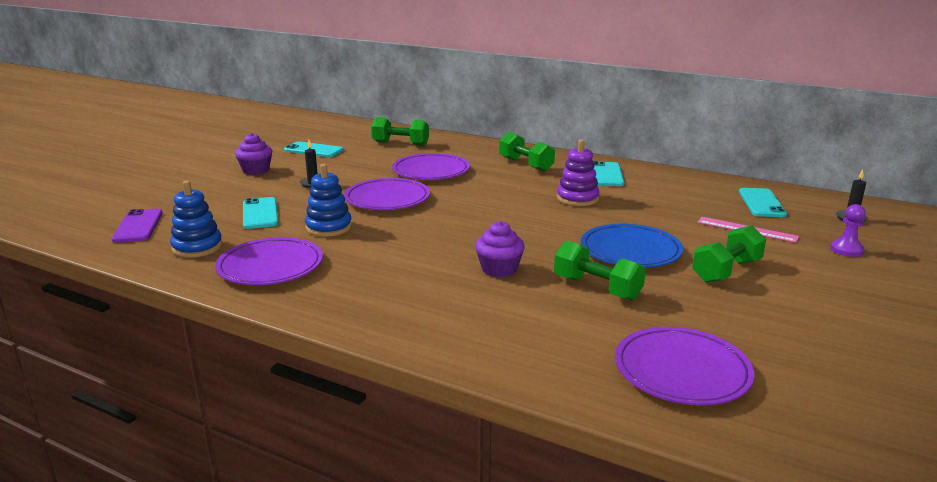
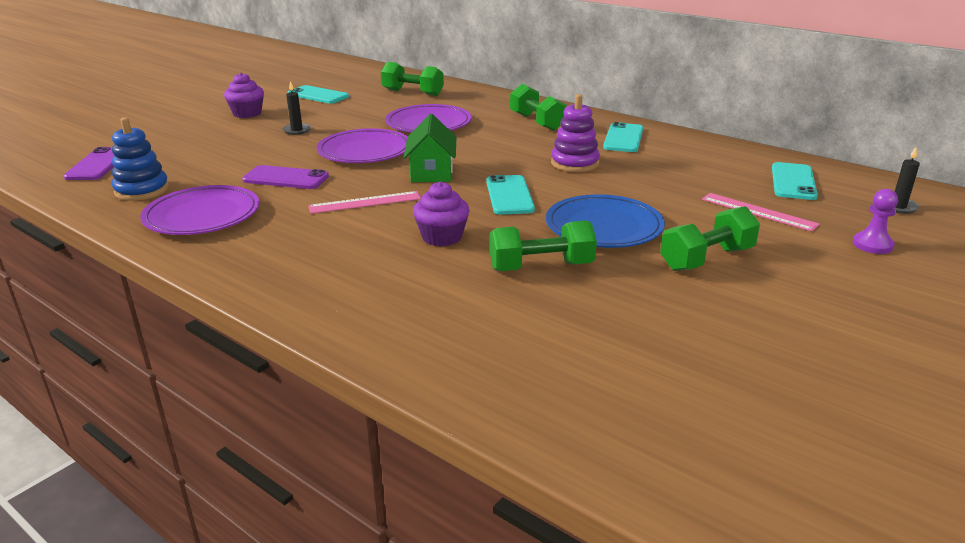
camera: 10 degrees right, 5 degrees up
(260, 213) = (225, 159): turquoise phone -> turquoise phone (509, 195)
(329, 227) = (286, 178): blue stacking toy -> purple phone
(414, 244) = (365, 202): none -> pink ruler
(458, 213) = (432, 172): none -> green house
(597, 288) = (541, 267): green dumbbell -> green dumbbell turned 60 degrees counterclockwise
(682, 371) = (588, 374): purple plate -> none

